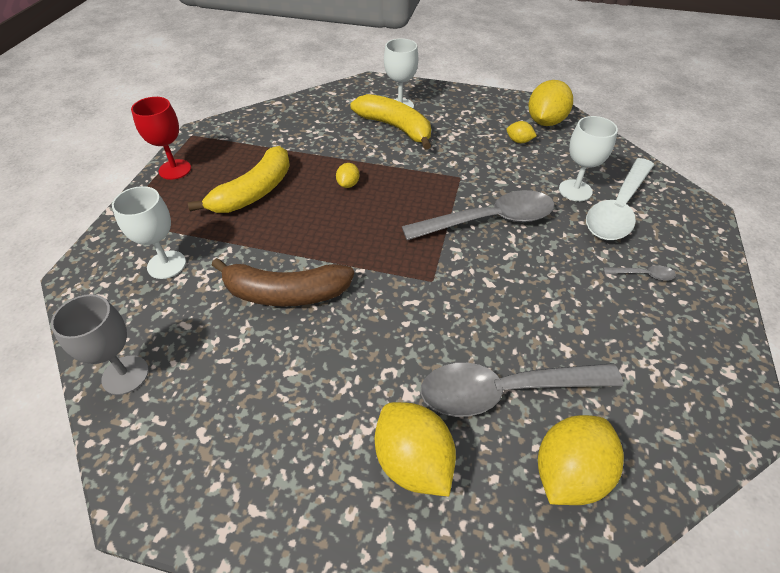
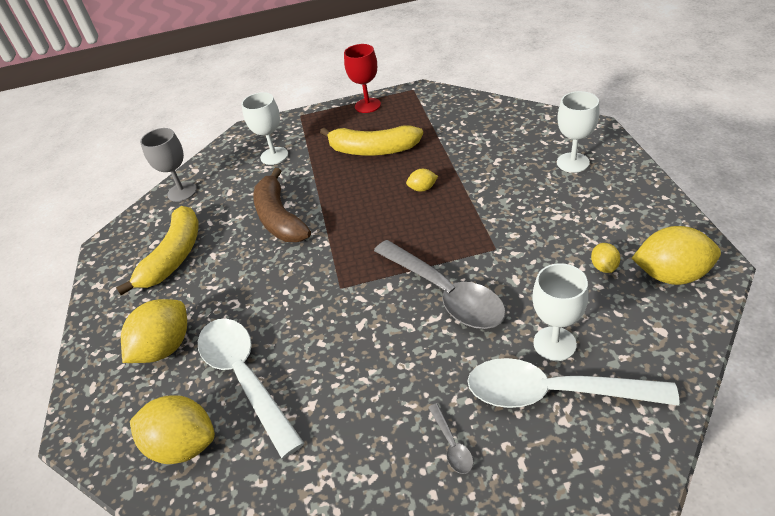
camera: 70 degrees right, 5 degrees down
(395, 128) = (532, 176): yellow banana -> yellow banana (174, 257)
(504, 391) = (245, 377): grey spoon -> white spoon

